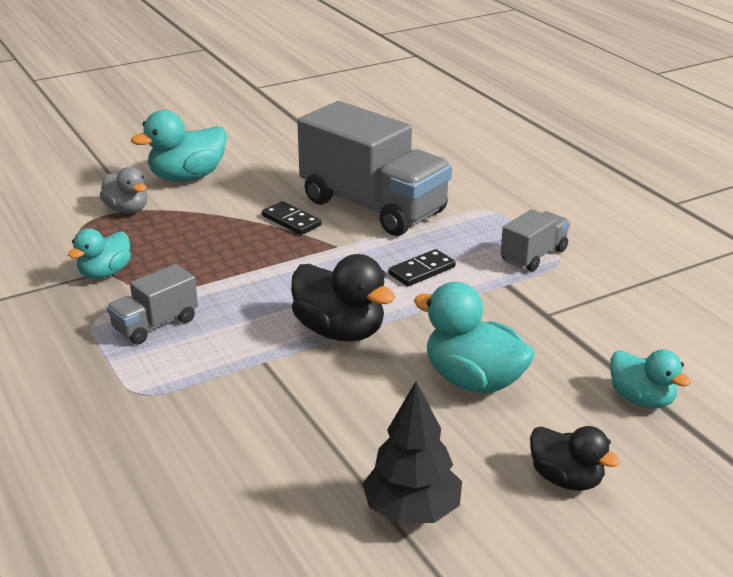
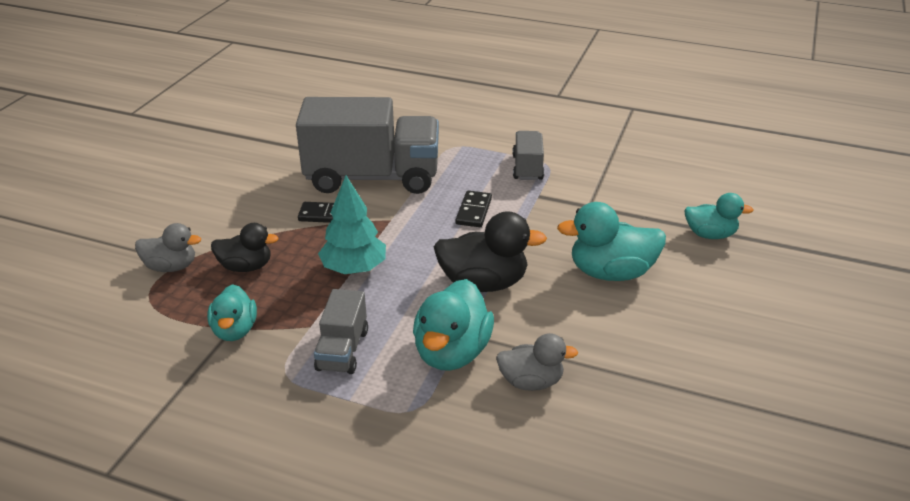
camera: 40 degrees left, 5 degrees up
(187, 177) = (185, 215): turquoise duck -> turquoise duck (452, 352)
(251, 270) = (354, 268): none -> turquoise tree
(260, 426) = (531, 382): none -> grey duck
(412, 511) = (696, 379): black tree -> none
(566, 479) = (742, 307): black duck -> black duck (246, 267)

